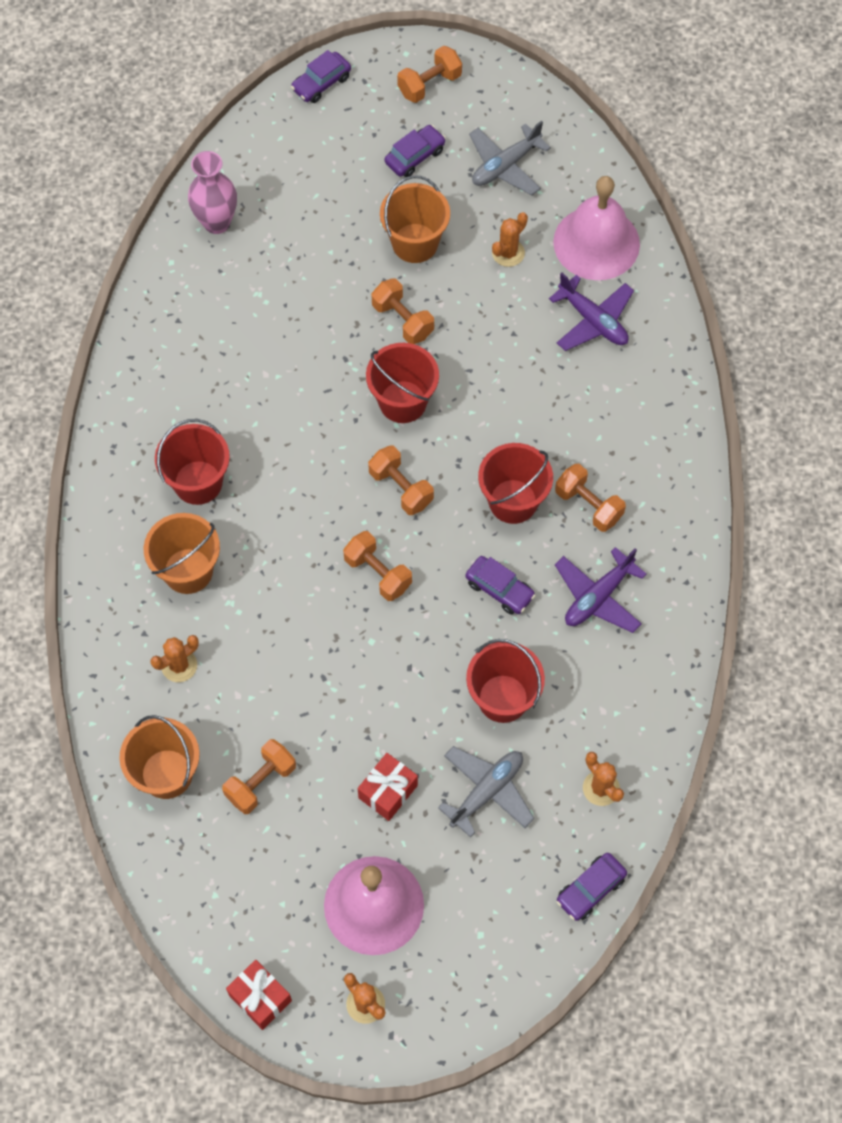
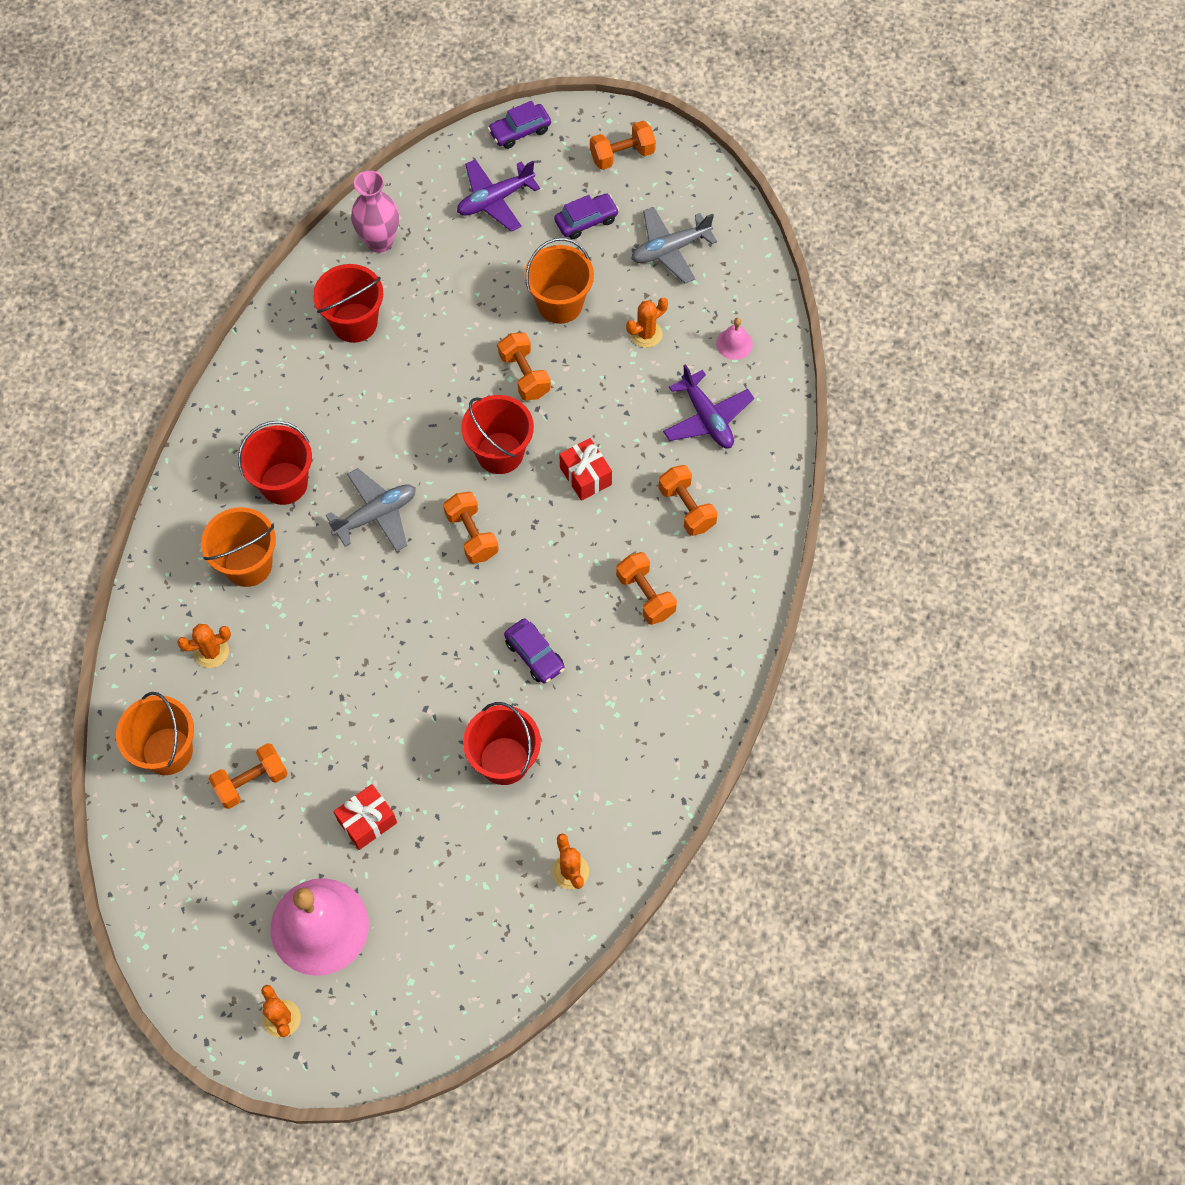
camera: 15 degrees right, 0 degrees up
(260, 998) = (186, 986): red gift -> red gift (585, 476)
(378, 573) = (424, 611): orange dumbbell -> orange dumbbell (686, 508)
(487, 791) = (460, 846): grey plane -> grey plane (376, 515)
(513, 501) = (574, 574): red bucket -> red bucket (354, 323)
(590, 889) = (529, 966): purple car -> none
(596, 243) = (734, 344): pink bell -> pink bell, size x0.42
(598, 597) = (627, 686): purple plane -> purple plane (495, 200)

